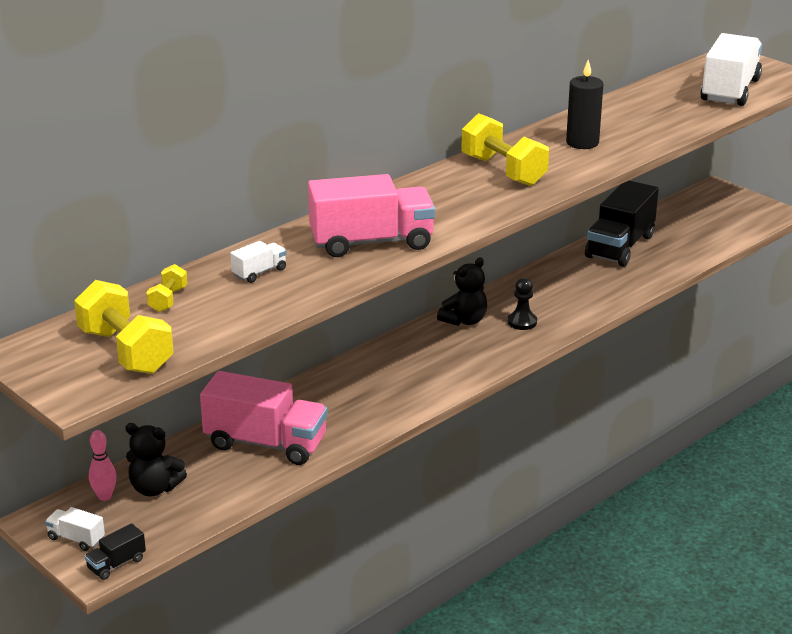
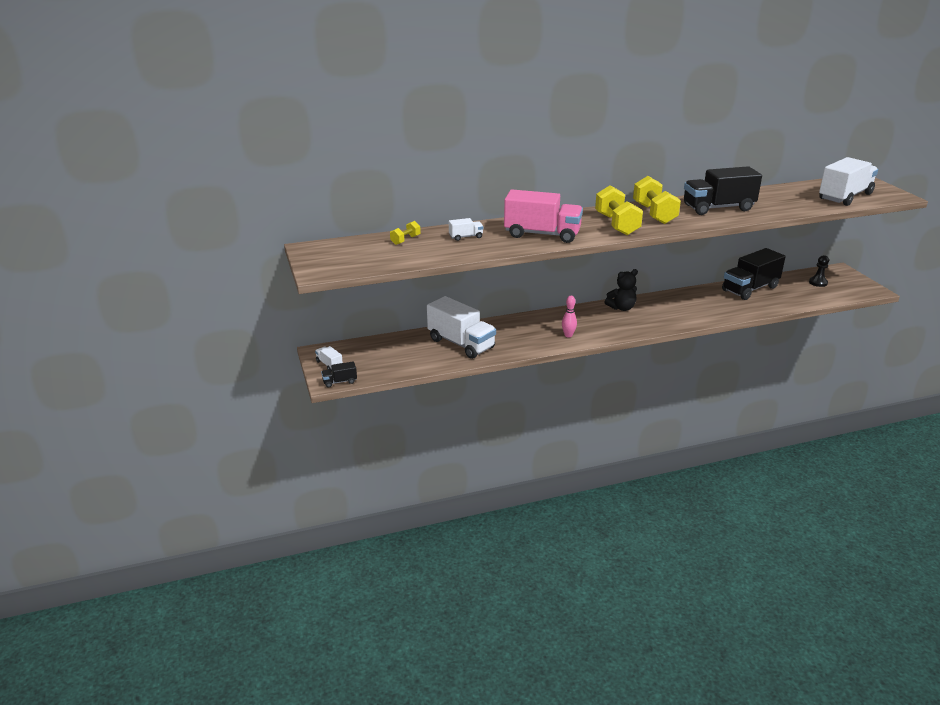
camera: 25 degrees right, 0 degrees up
(105, 496) = (358, 348): pink bowling pin -> pink bowling pin (568, 335)
(126, 351) = (361, 259): yellow dumbbell -> yellow dumbbell (617, 224)
(154, 488) = (386, 351): black teddy bear -> none
(266, 443) = (461, 344): pink truck -> white truck
(522, 322) = (656, 316): black pawn -> black pawn (818, 283)
(582, 143) = (718, 208): black candle -> black truck

